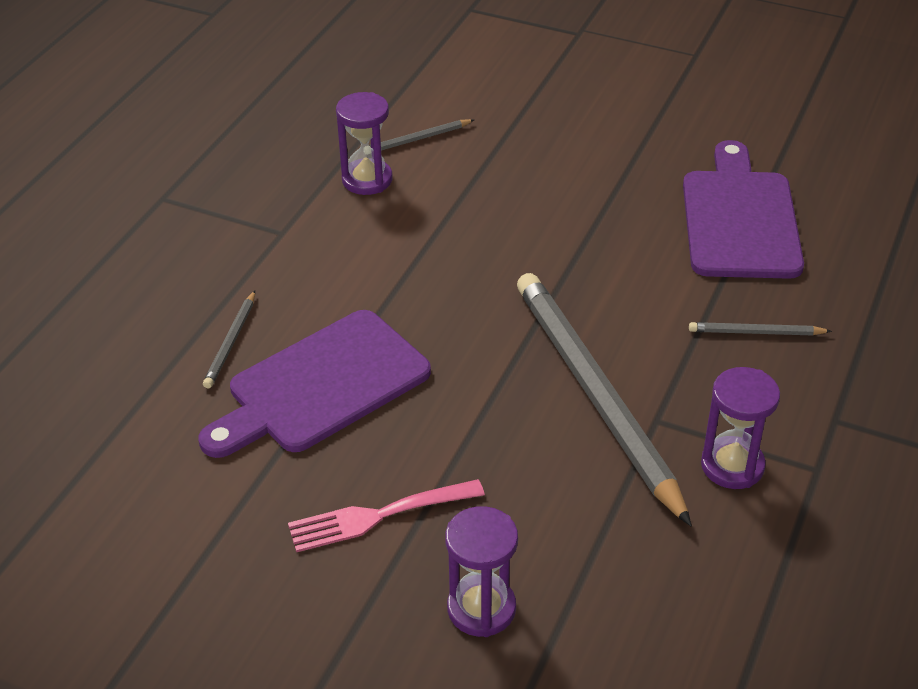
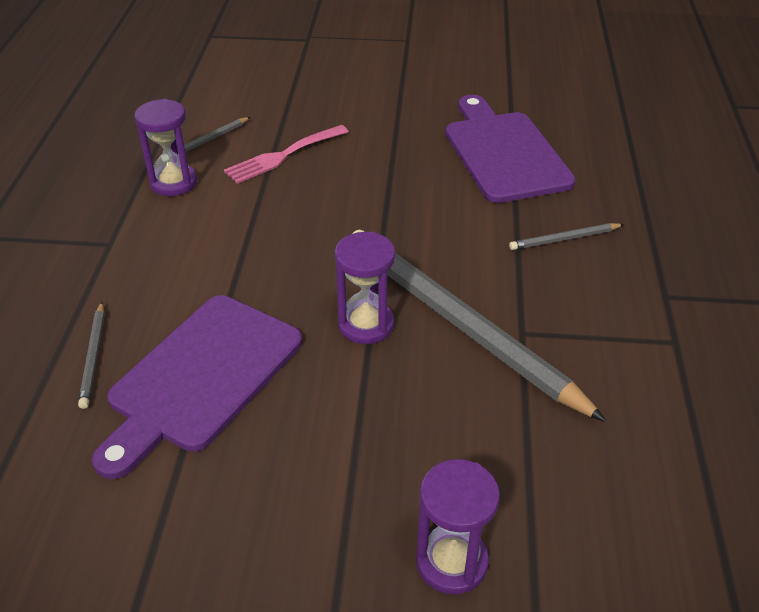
camera: 20 degrees left, 0 degrees up
(378, 516) = (308, 494): pink fork -> pink fork (283, 156)
(732, 466) = (606, 357): purple hourglass -> purple hourglass (366, 324)

